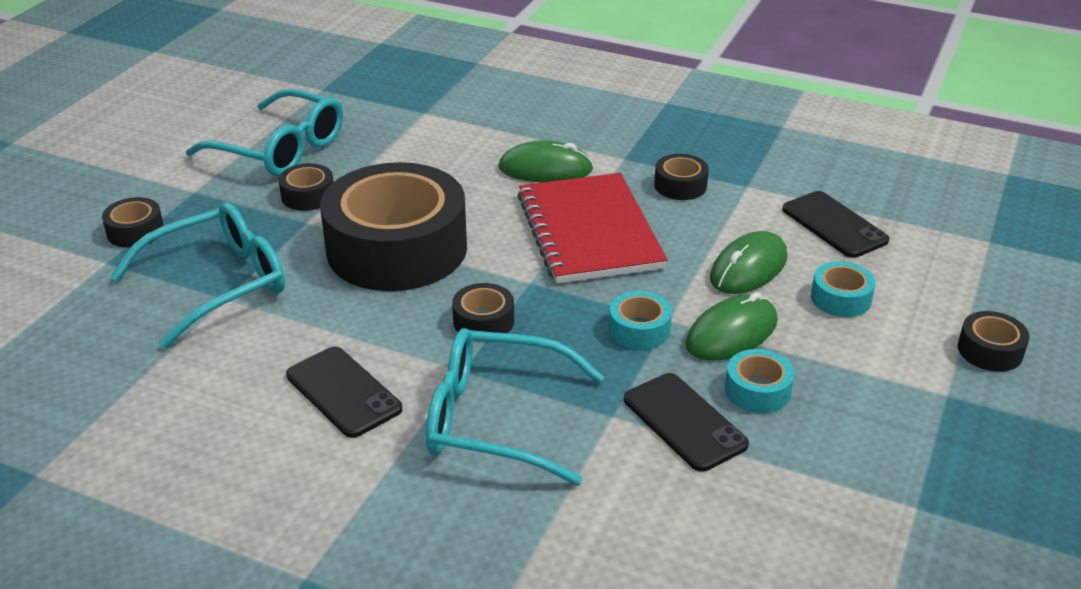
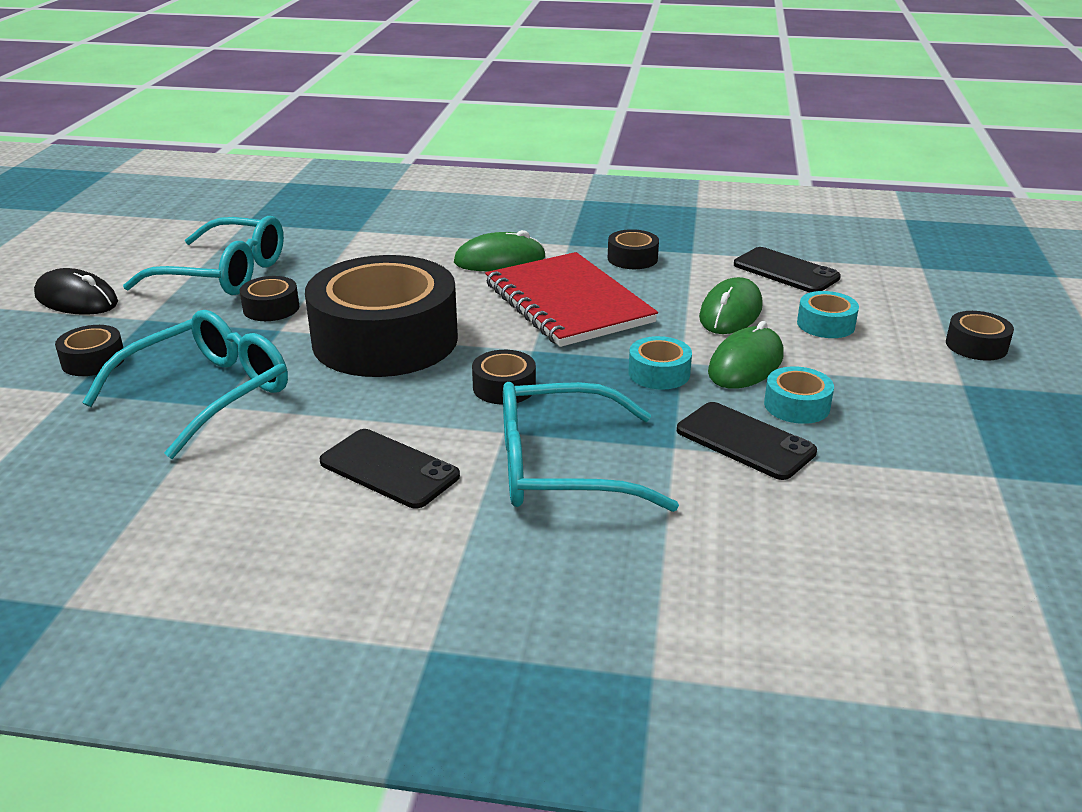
camera: 15 degrees left, 5 degrees down
(143, 160) = (76, 299): none -> black mouse

